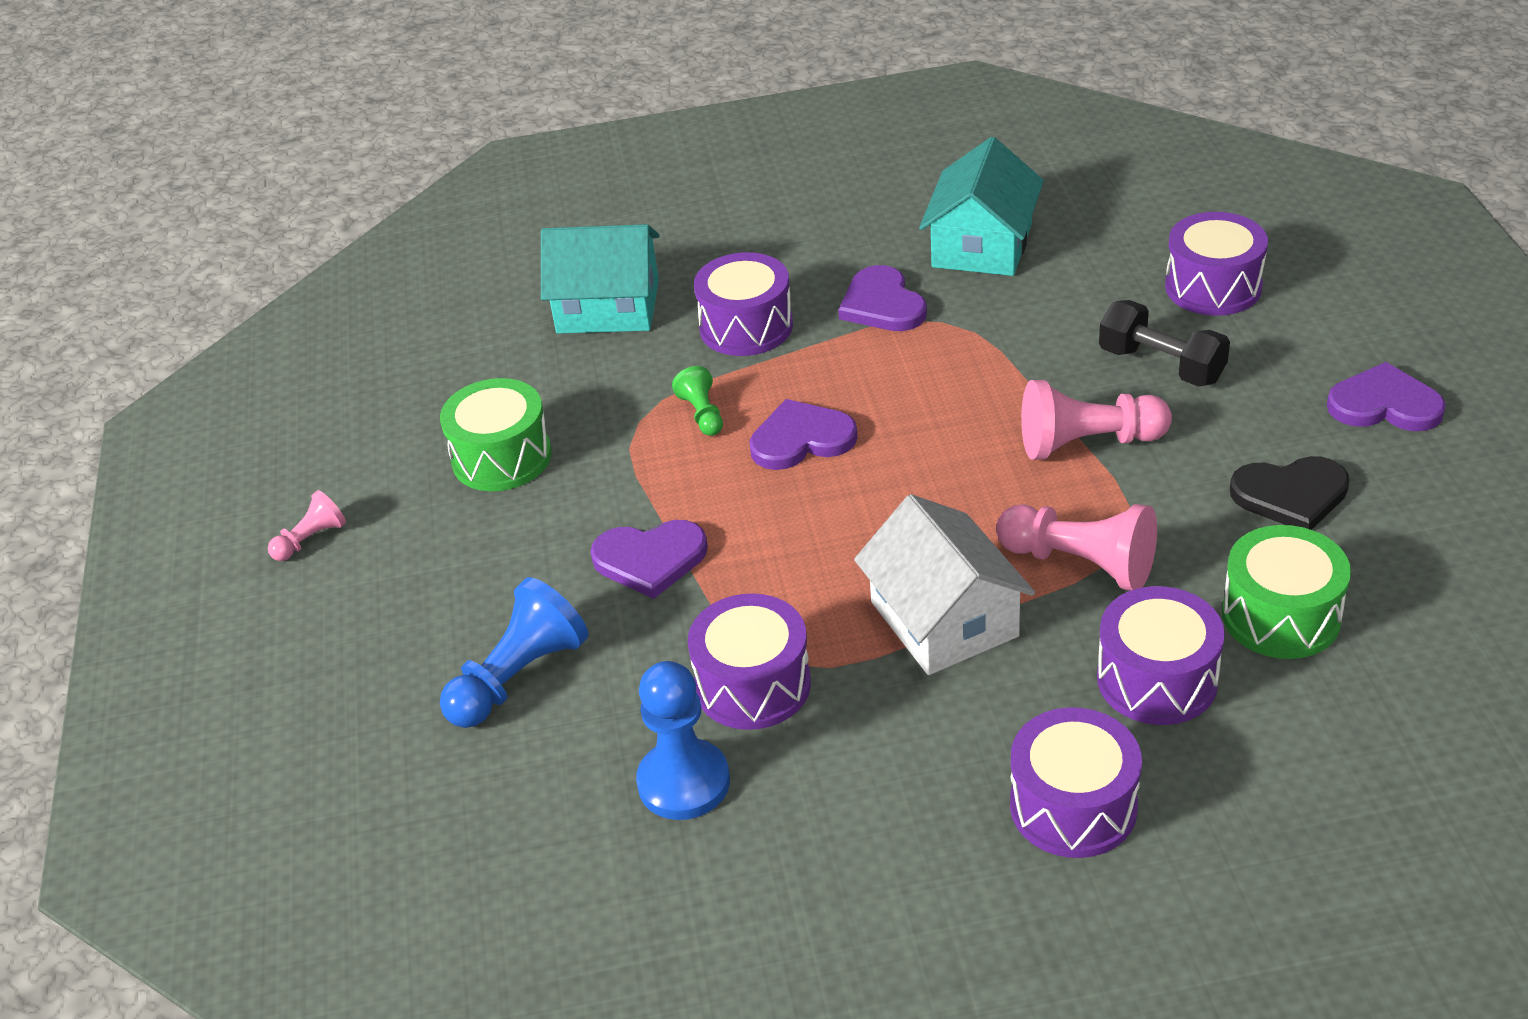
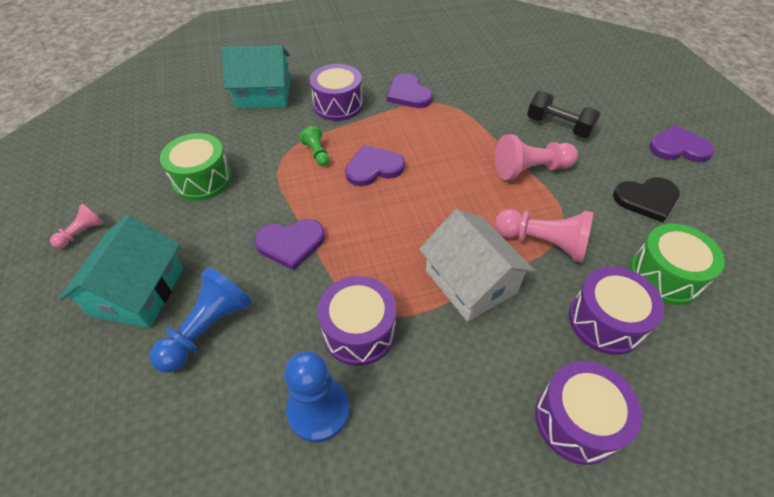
camera: 10 degrees left, 10 degrees up
(982, 245) = (454, 64): turquoise house -> turquoise house (138, 292)
(1213, 287) = (574, 86): purple drum -> none

